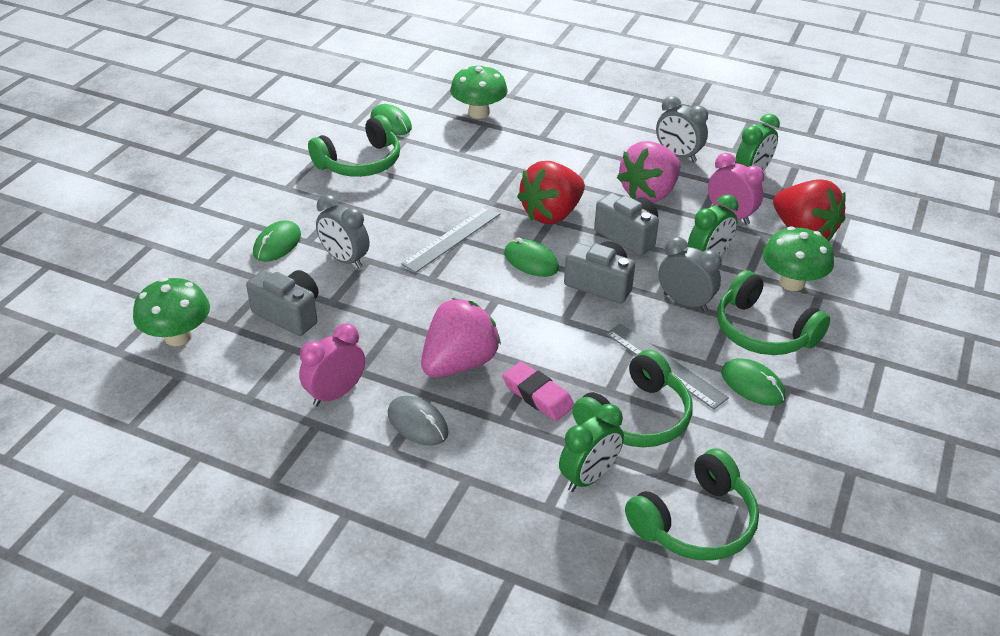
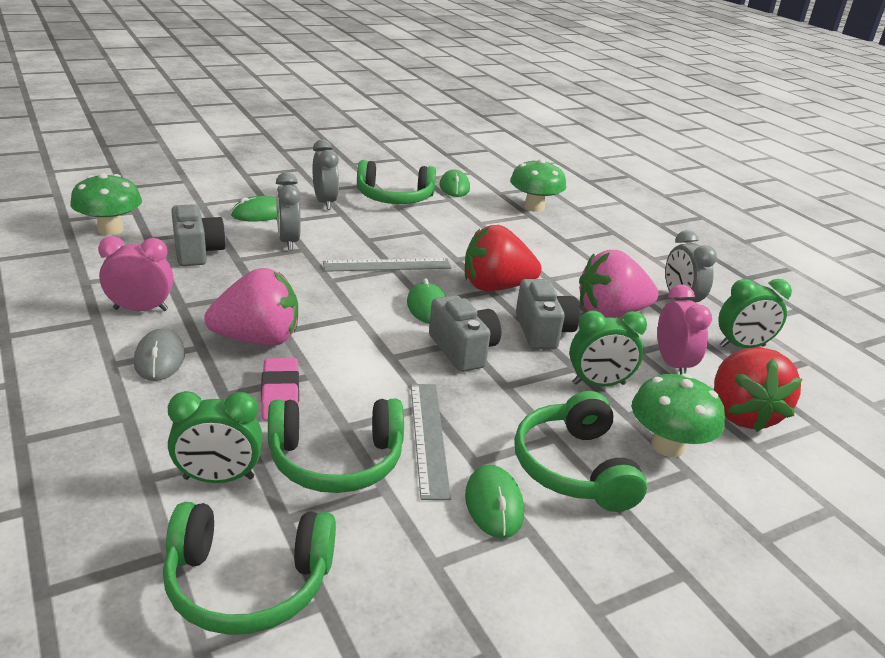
camera: 35 degrees right, 10 degrees down
(685, 302) = (524, 402): grey clock -> grey clock (325, 202)

